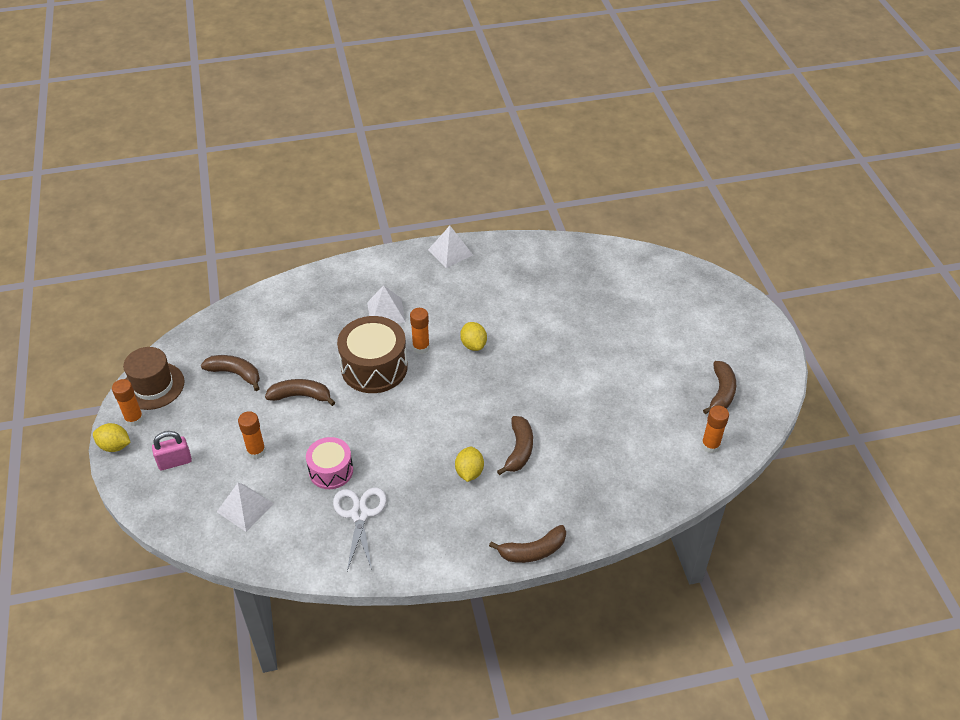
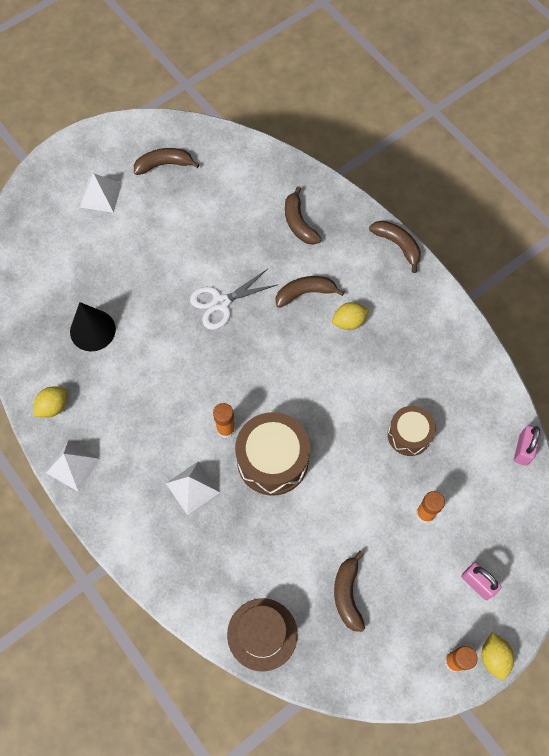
camera: 115 degrees left, 20 degrees up
(153, 386) = (406, 672): brown hat -> brown hat (262, 634)
(245, 508) = (486, 486): white pyramid -> white pyramid (101, 195)
(255, 555) = (523, 449): none -> pink padlock
(301, 396) = (342, 510): brown banana -> brown banana (299, 223)
(331, 471) = (409, 435): pink drum -> brown drum
(360, 514) = (438, 387): white scissors -> white scissors (221, 303)
(473, 345) = (199, 382): yellow lemon -> yellow lemon (53, 406)
(562, 294) = (92, 330): none -> black cone
(710, 445) = (227, 157): orange glue stick -> none

